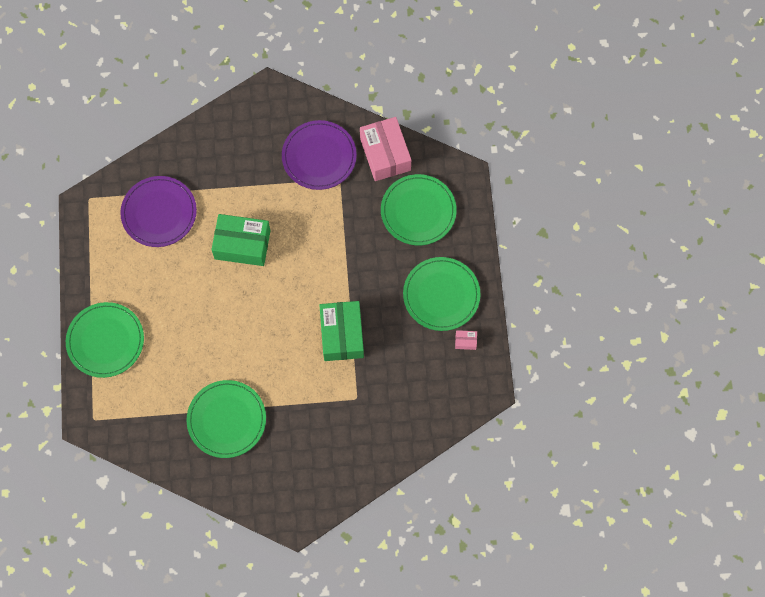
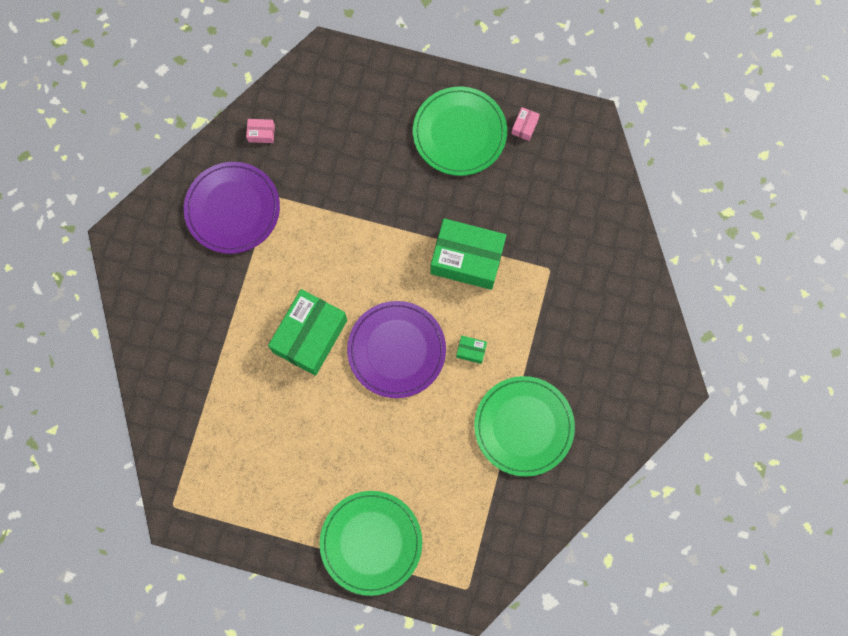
camera: 70 degrees left, 5 degrees up
(159, 213) = (228, 423): purple plate -> purple plate (396, 350)
(271, 362) = (471, 351): none -> green box
(385, 154) = (261, 133): pink box -> pink box, size x0.41
(418, 211) = (347, 122): green plate -> none

